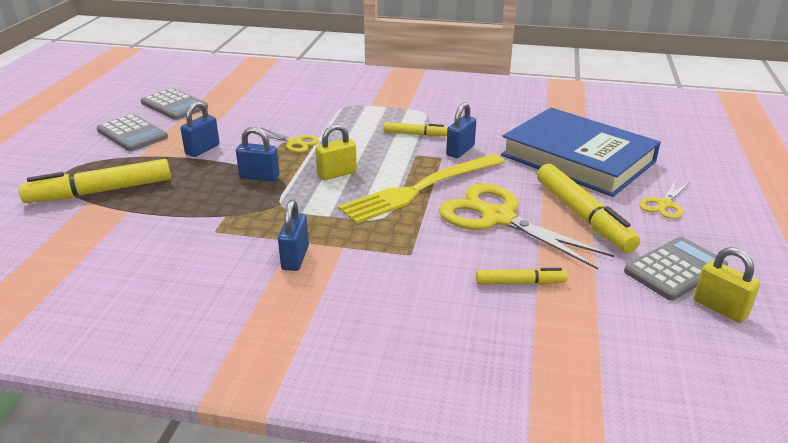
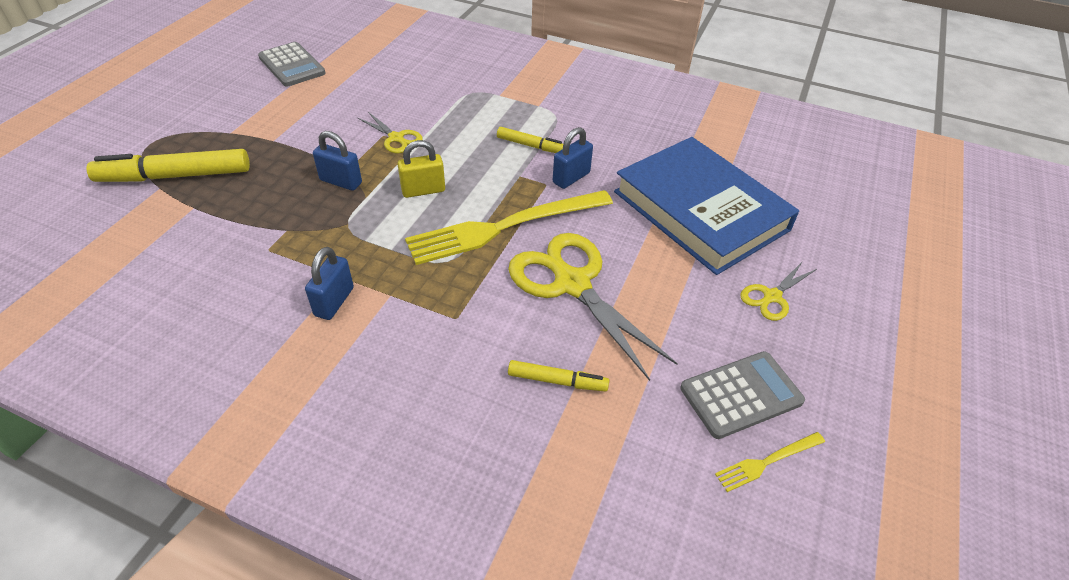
camera: 10 degrees right, 15 degrees up
(132, 134) = (234, 100): grey calculator -> none
(202, 149) = (297, 133): blue padlock -> none
(582, 216) = (668, 297): yellow marker -> none
(720, 308) = (767, 461): yellow padlock -> yellow fork

